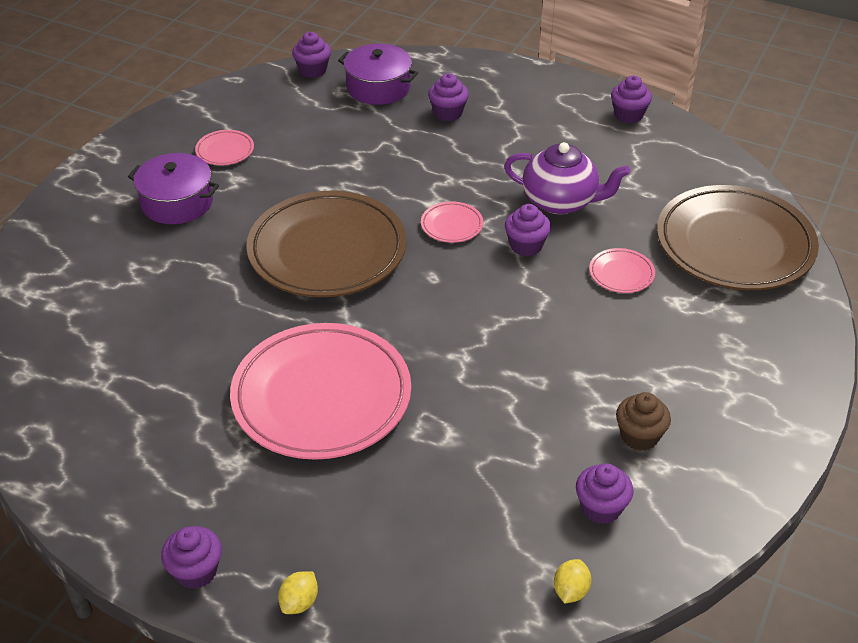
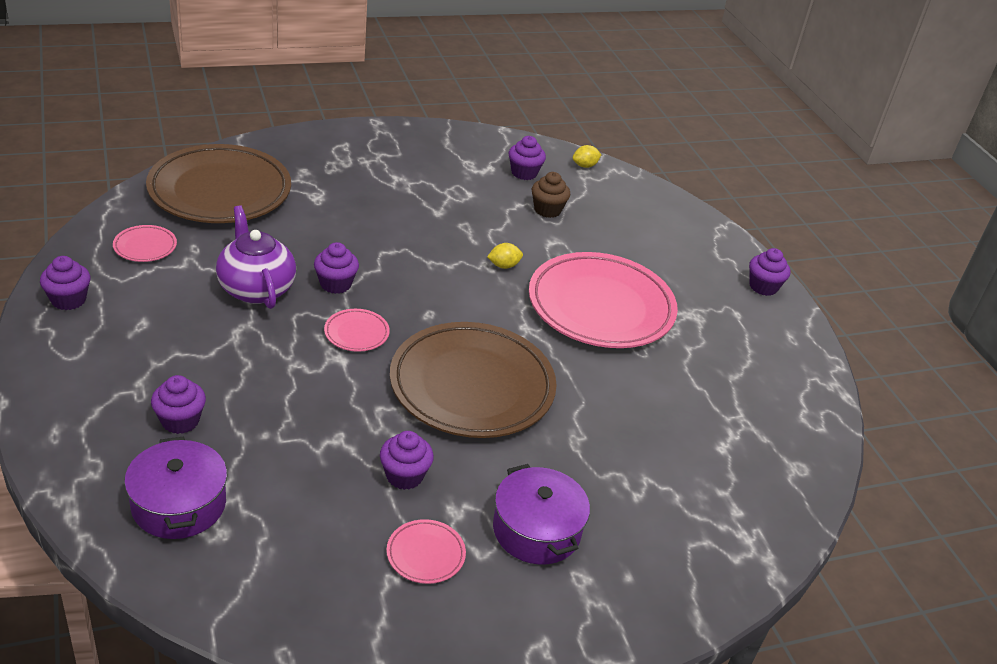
camera: 140 degrees left, 5 degrees down
(299, 602) = (719, 243): yellow lemon -> yellow lemon (503, 266)
(313, 70) = (194, 589): purple cupcake -> purple cupcake (404, 476)
(621, 274) = (315, 229): pink plate -> pink plate (145, 247)
(639, 436) = (457, 176): brown cupcake -> brown cupcake (547, 210)

